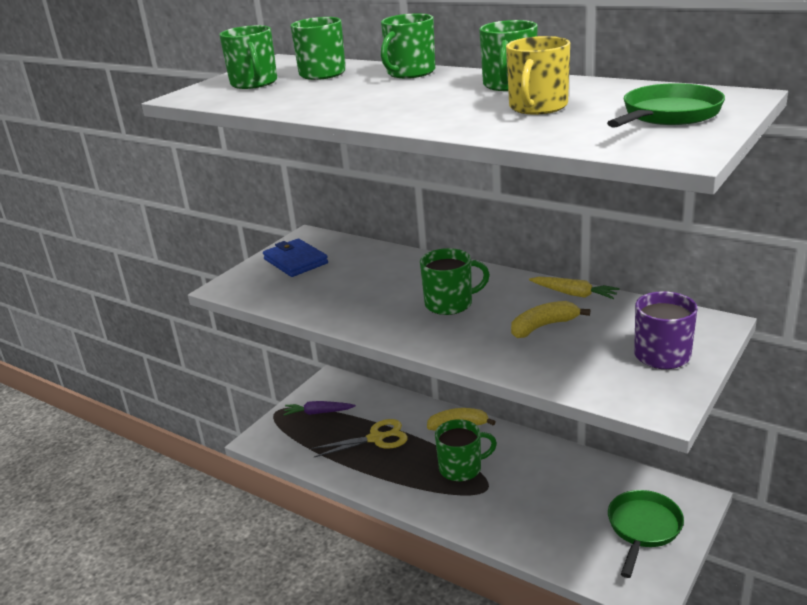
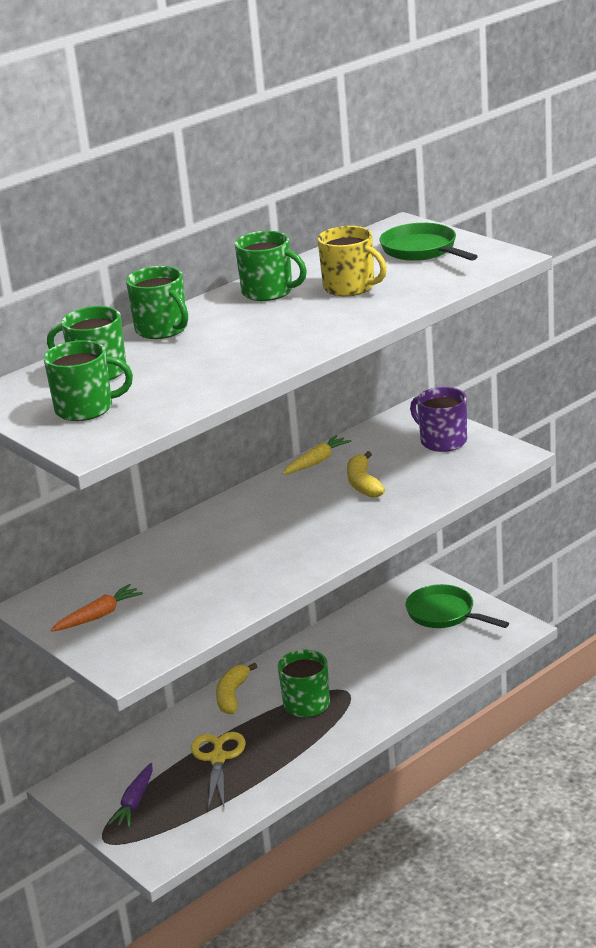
camera: 75 degrees left, 0 degrees up
(295, 261) = (98, 616): blue wallet -> orange carrot
(450, 304) = (285, 525): green mug -> none

